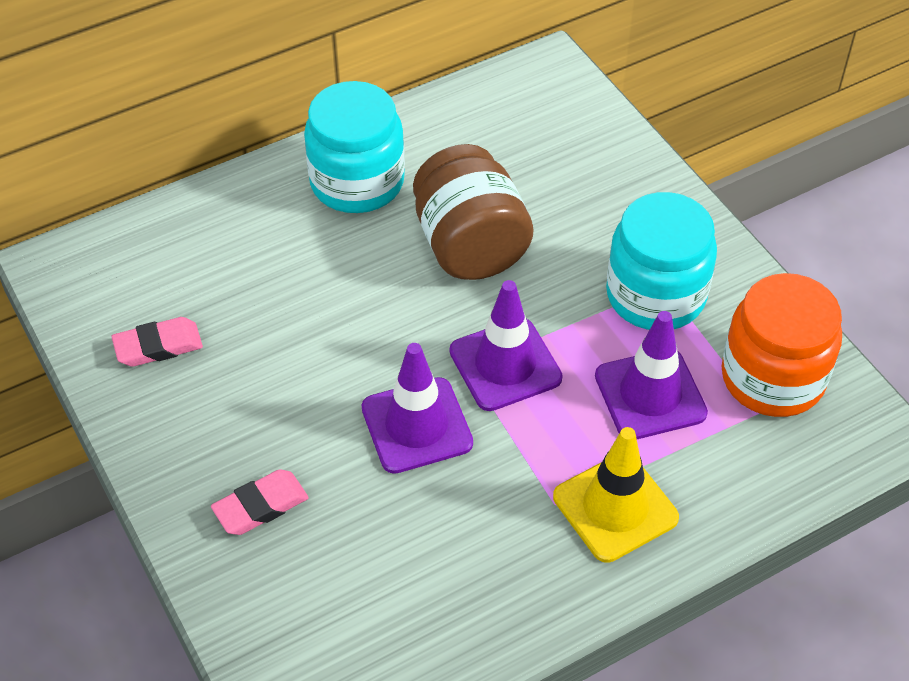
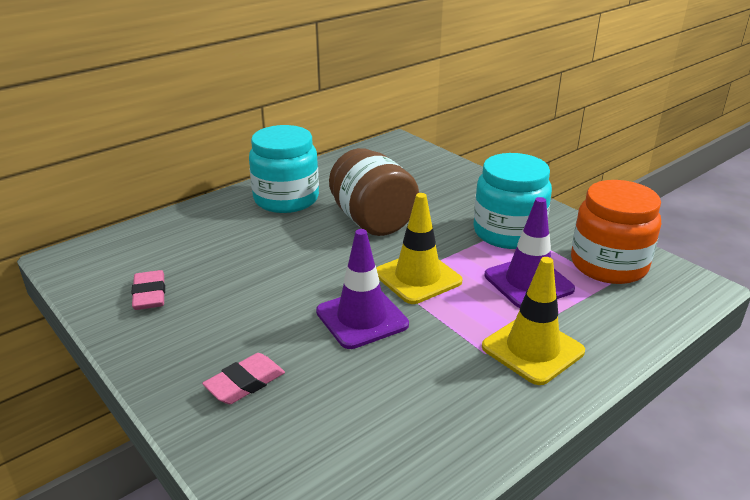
camera: 10 degrees left, 20 degrees down
(158, 346) = (149, 294): pink eraser -> pink eraser turned 75 degrees counterclockwise
(505, 364) = (417, 277): purple traffic cone -> yellow traffic cone

